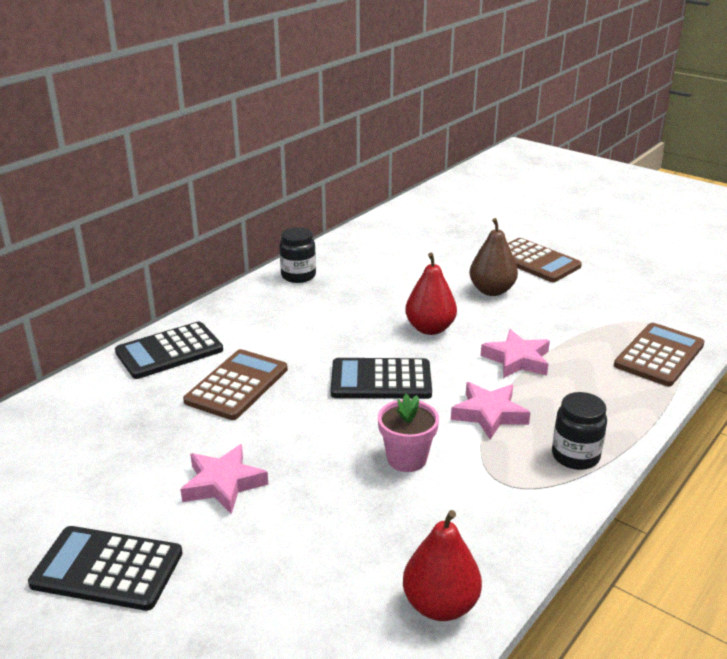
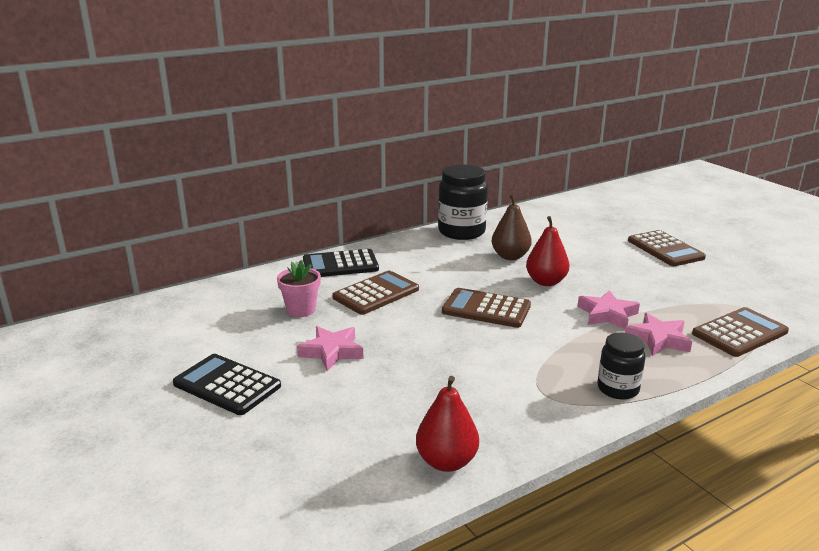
camera: 20 degrees right, 5 degrees down
(298, 276) = (461, 232): black jar -> black jar, size x1.70
(381, 380) = (486, 309): black calculator -> brown calculator
(406, 459) = (476, 363): pink flower pot -> pink flower pot (301, 310)
(489, 414) = (561, 347): pink star -> pink star (658, 339)
(491, 291) = (614, 264): brown pear -> brown pear (510, 256)

